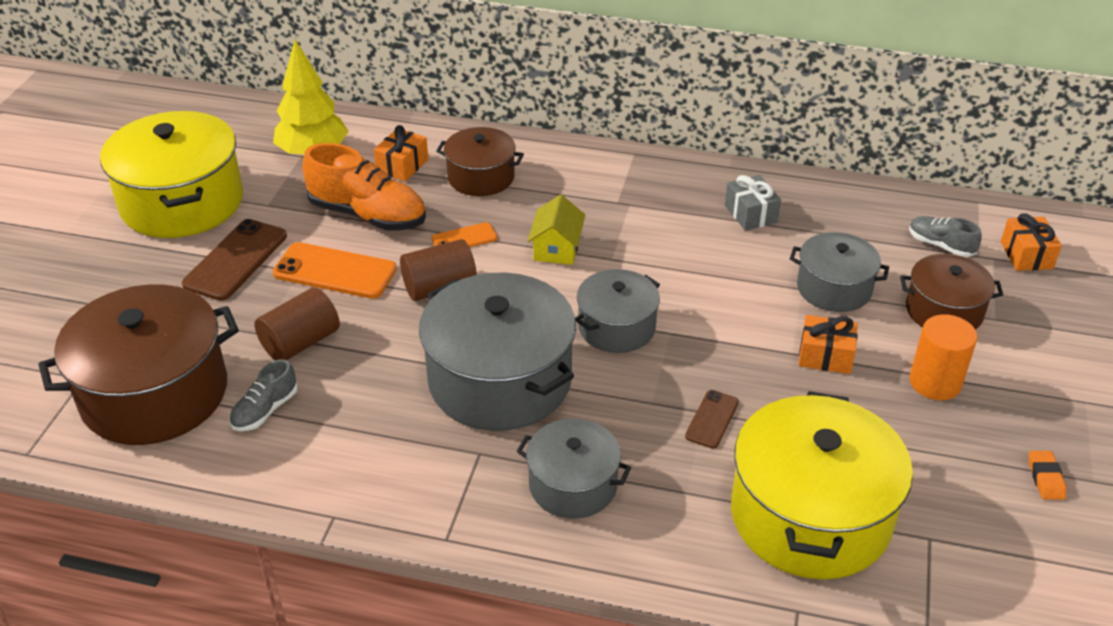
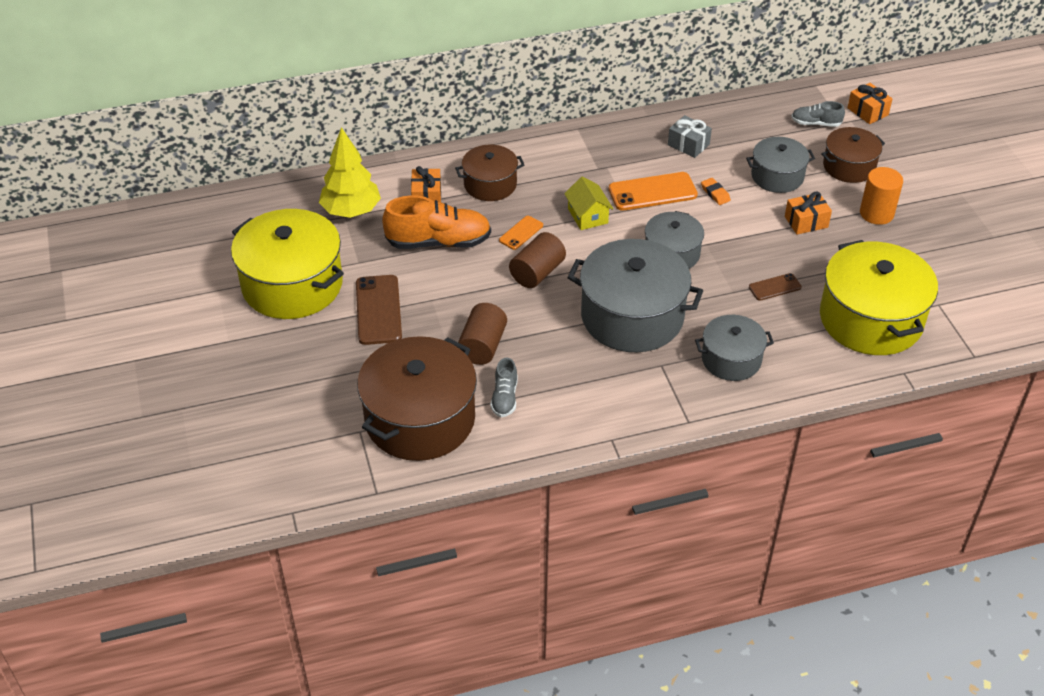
camera: 30 degrees left, 5 degrees up
(335, 271) = (456, 290): orange phone -> orange phone (652, 192)
(712, 419) = (774, 287): brown phone -> brown phone turned 75 degrees clockwise
(1045, 478) = (971, 245): orange eraser -> orange eraser (715, 193)

